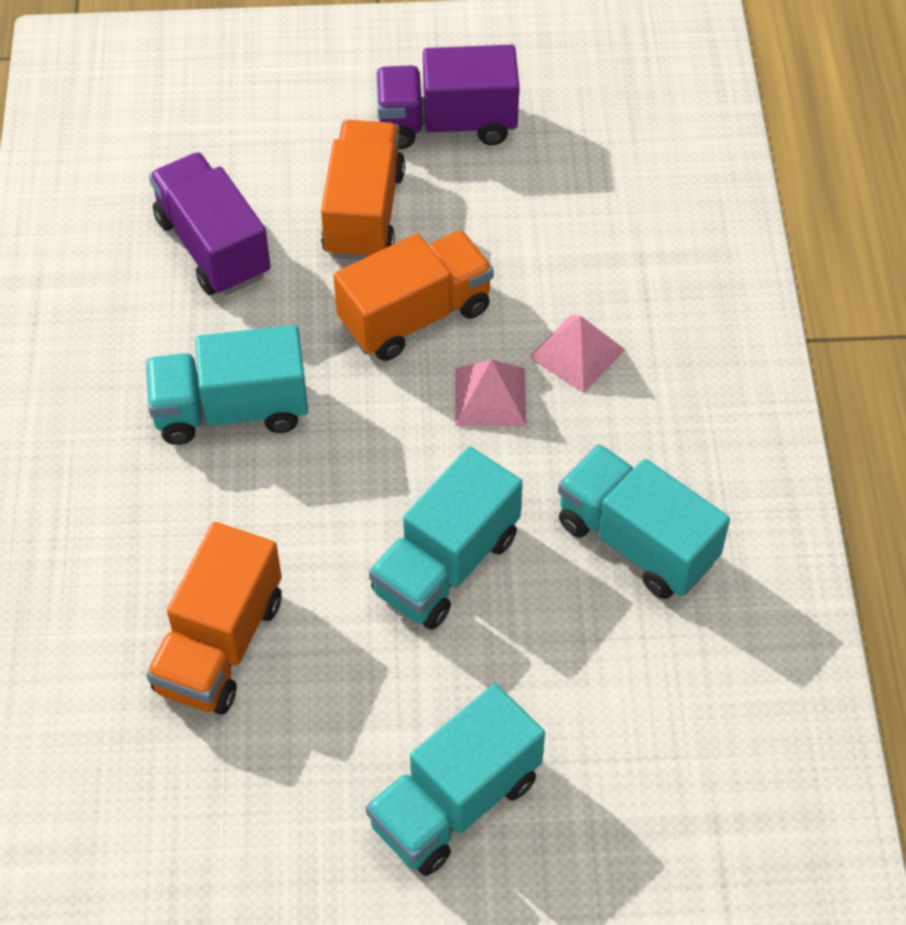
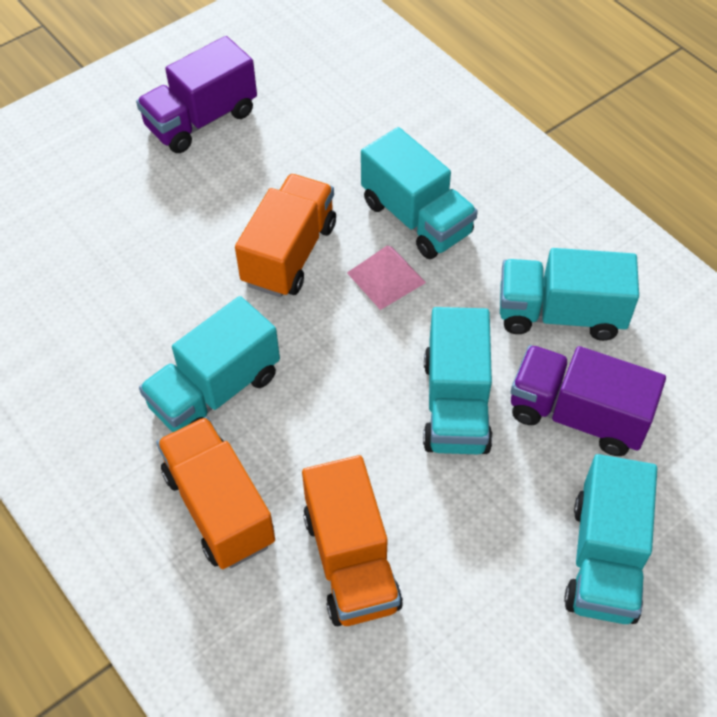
camera: 35 degrees left, 0 degrees up
(213, 247) = (103, 287): purple truck -> purple truck (577, 415)
(364, 213) = (194, 206): orange truck -> orange truck (219, 508)
(576, 353) = (416, 218): pink pyramid -> turquoise truck

